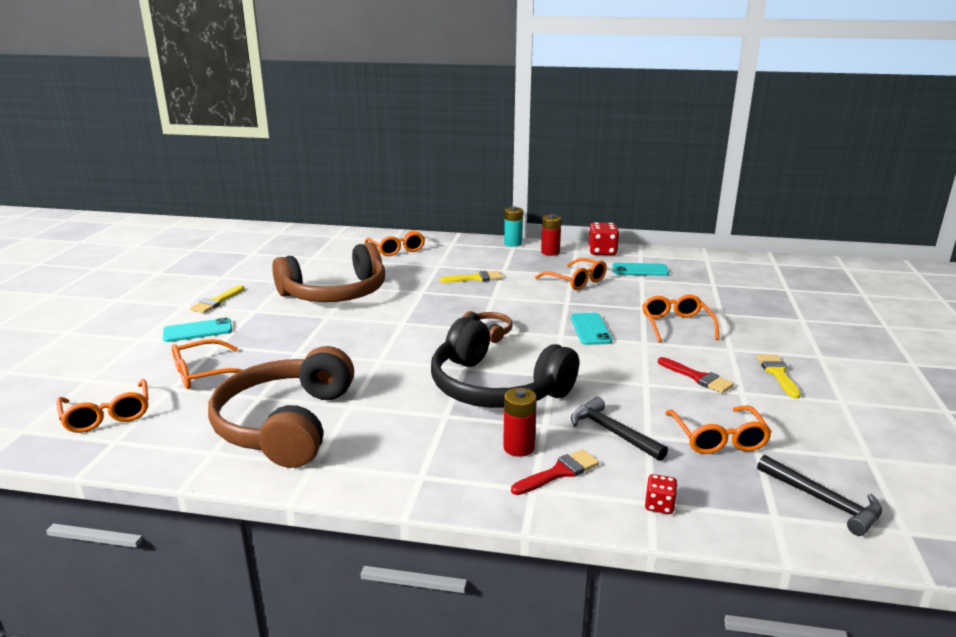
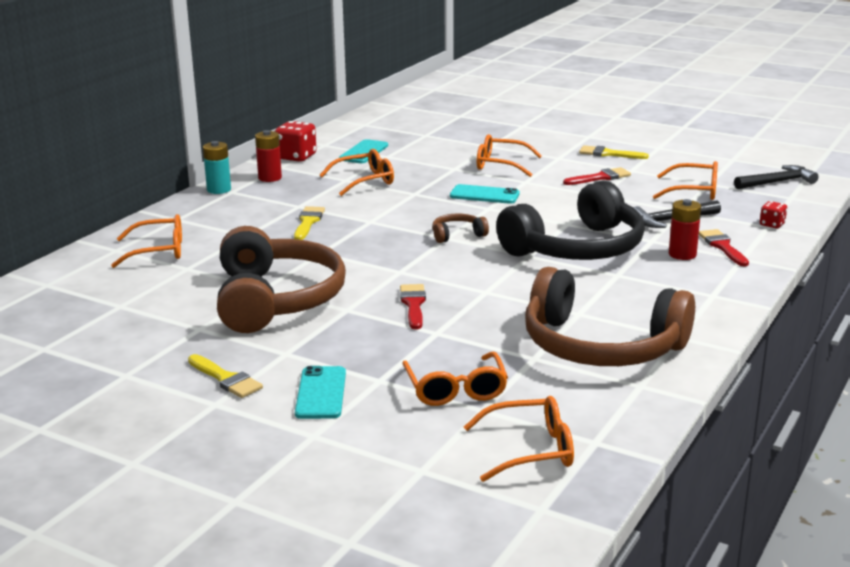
camera: 70 degrees left, 0 degrees up
(344, 337) = (413, 304): none -> red brush

